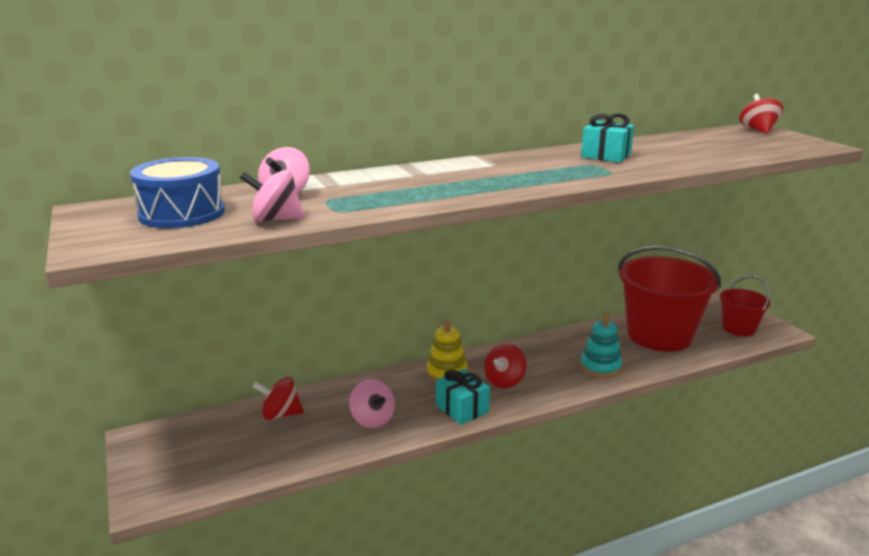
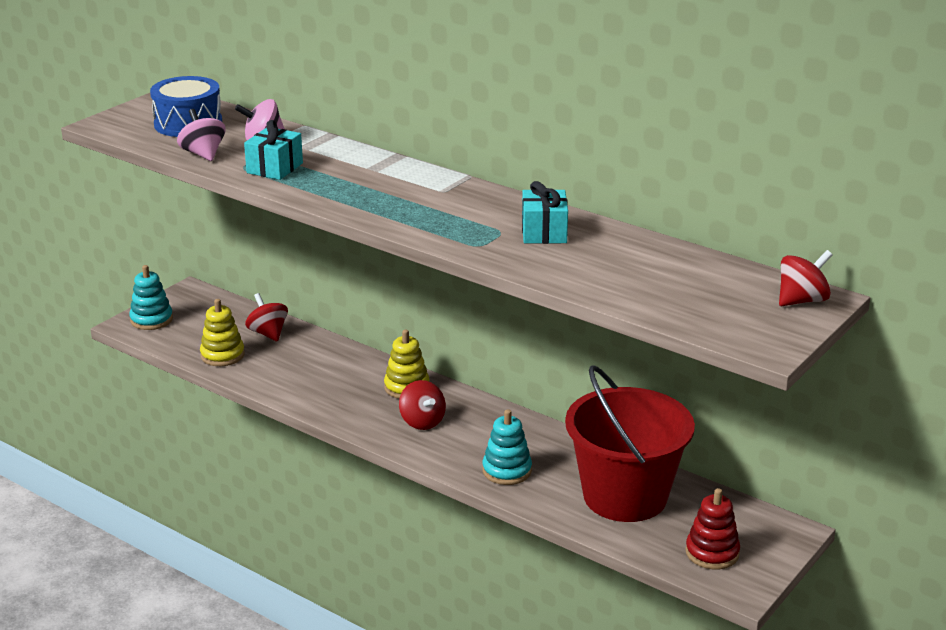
camera: 60 degrees right, 5 degrees up
(157, 479) = (151, 320): none -> turquoise stacking toy
(287, 452) = (222, 355): none -> yellow stacking toy
(372, 419) = (297, 375): pink spinning top -> none
(462, 409) = (352, 413): turquoise gift -> turquoise gift (274, 168)
(504, 381) = (422, 422): red spinning top -> red spinning top turned 120 degrees counterclockwise
(738, 328) = (712, 553): red bucket -> red stacking toy

